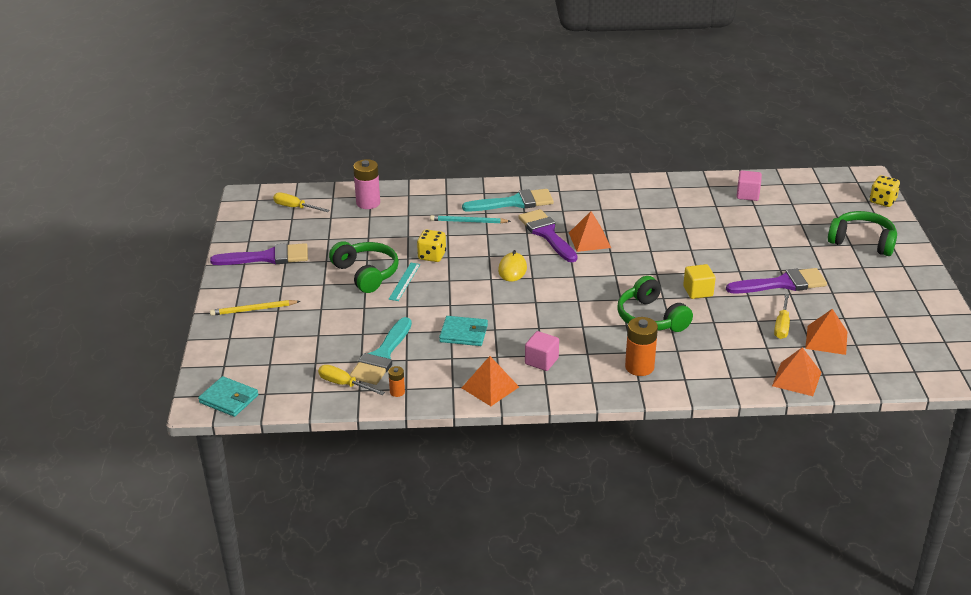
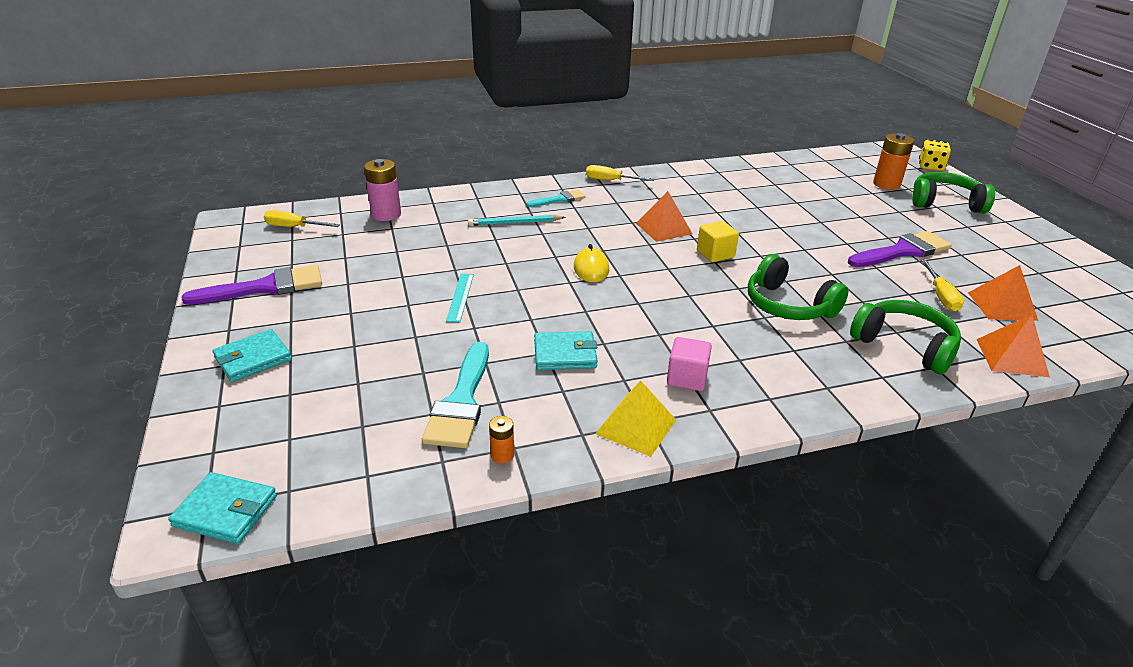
camera: 15 degrees left, 0 degrees up
(253, 310) = (253, 359): yellow pencil -> turquoise wallet
(344, 384) = (416, 455): yellow screwdriver -> yellow screwdriver (610, 181)
(366, 274) = (406, 293): green headphones -> green headphones (904, 345)
(432, 256) = (485, 264): yellow dice -> none
(490, 387) = (636, 426): orange pyramid -> yellow pyramid
(514, 202) = (559, 199): turquoise brush -> turquoise brush, size x0.58
(547, 234) = (612, 227): purple brush -> none
(639, 367) = (816, 369): orange battery -> orange battery (886, 184)
(698, 291) = (819, 269): yellow cube -> yellow cube (715, 254)
(747, 195) = (799, 172): pink cube -> none

